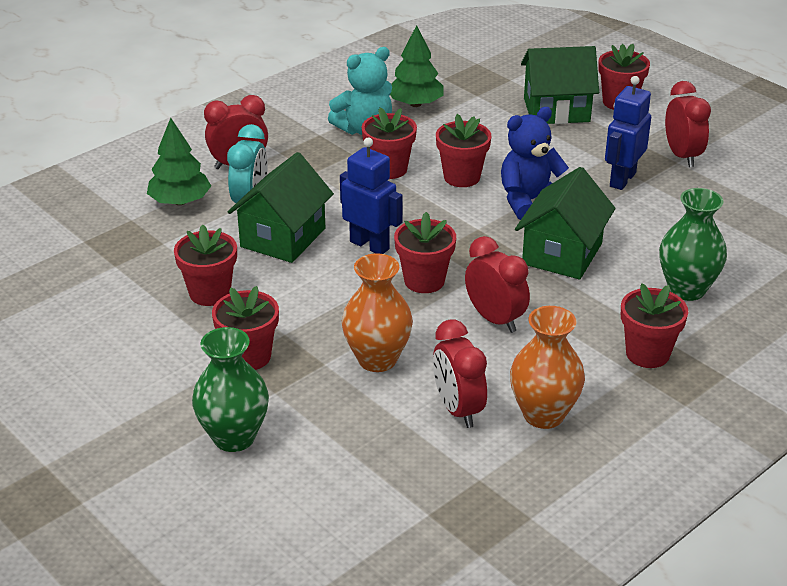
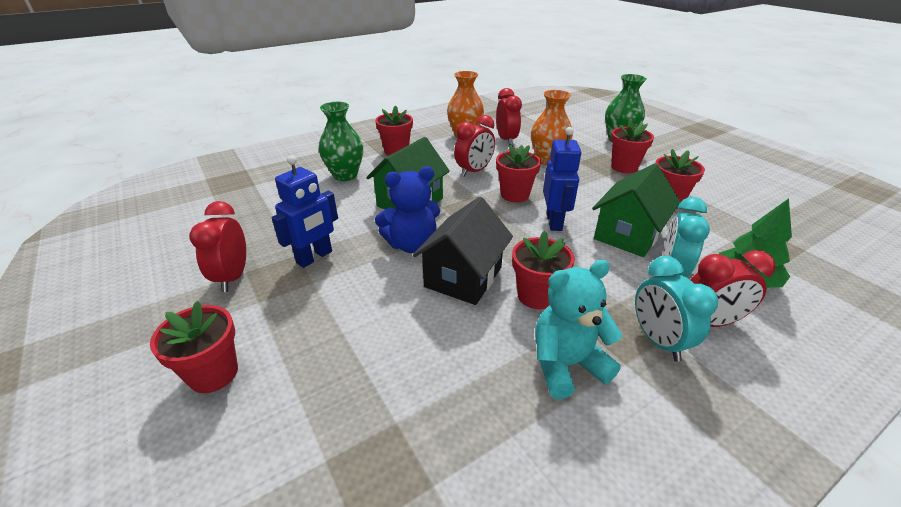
camera: 170 degrees left, 0 degrees up
(288, 149) = (658, 341): none -> turquoise clock
(370, 245) = (554, 222): blue robot -> blue robot turned 135 degrees counterclockwise
(415, 104) = (493, 412): green tree -> none
(462, 177) = (463, 277): red flower pot -> black house
(495, 319) = (474, 171): red clock -> red clock turned 105 degrees counterclockwise
(556, 110) = (305, 368): green house -> none

